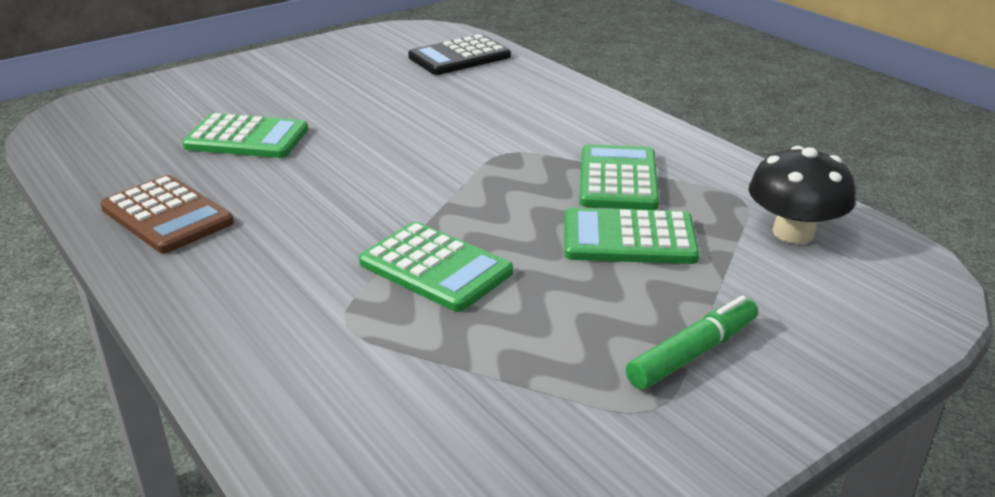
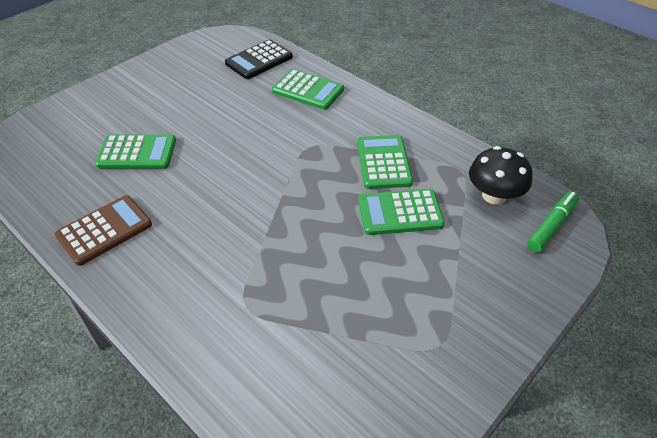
camera: 10 degrees left, 15 degrees up
(167, 216) = (104, 230): brown calculator -> brown calculator turned 75 degrees counterclockwise
(435, 268) = (289, 253): green calculator -> green calculator (308, 90)
(692, 353) = (453, 301): green marker -> green marker (551, 226)

